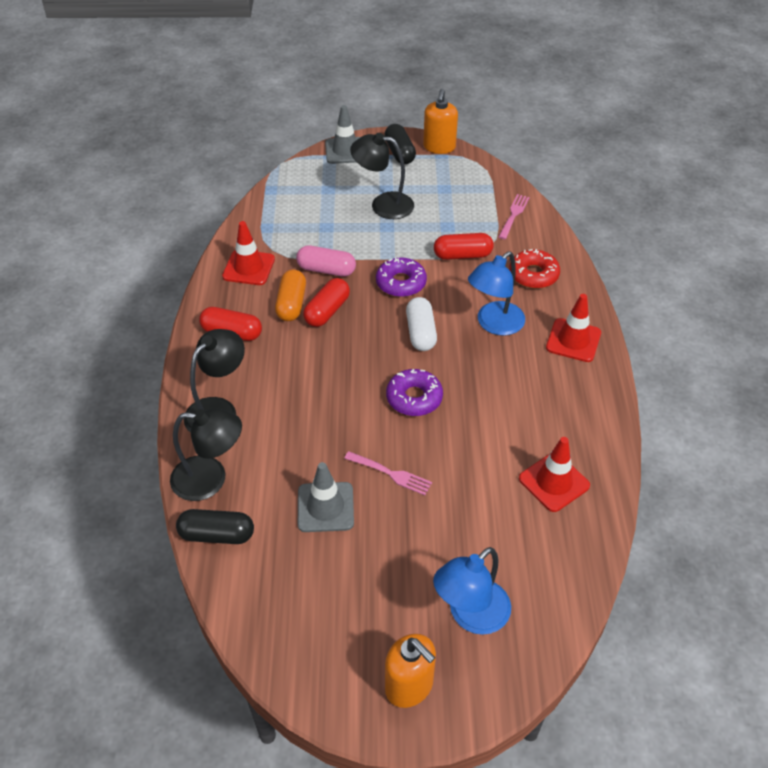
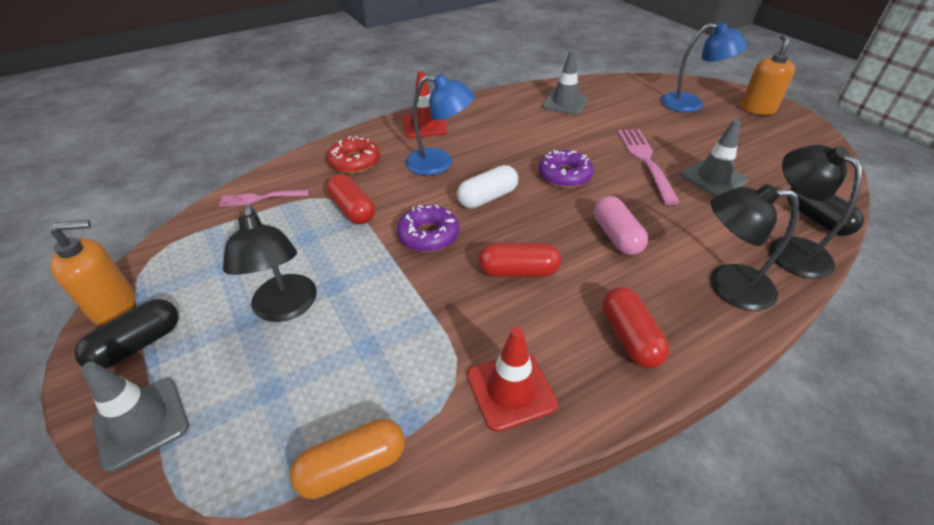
camera: 120 degrees left, 5 degrees down
(291, 304) = (535, 307): orange capsule -> orange capsule (353, 467)
(326, 270) = (453, 304): pink capsule -> pink capsule (616, 236)
(391, 474) = (645, 161): pink fork -> pink fork, size x1.65
(554, 482) = (565, 103): red traffic cone -> grey traffic cone

